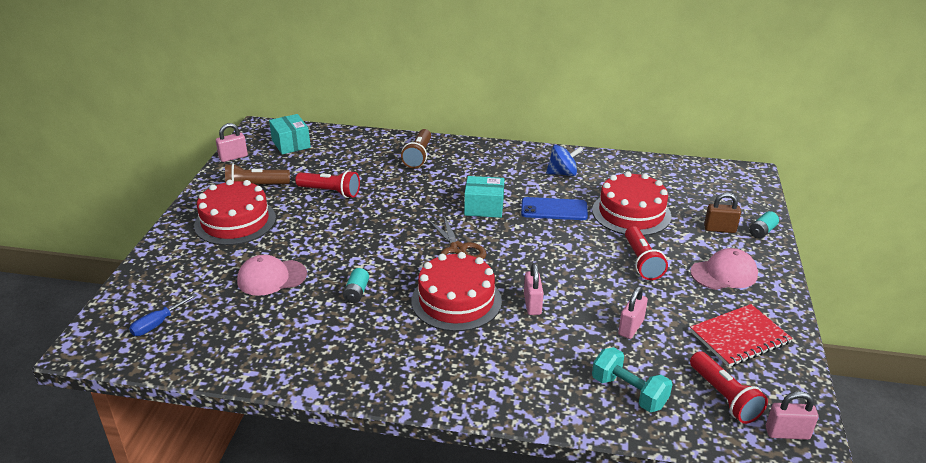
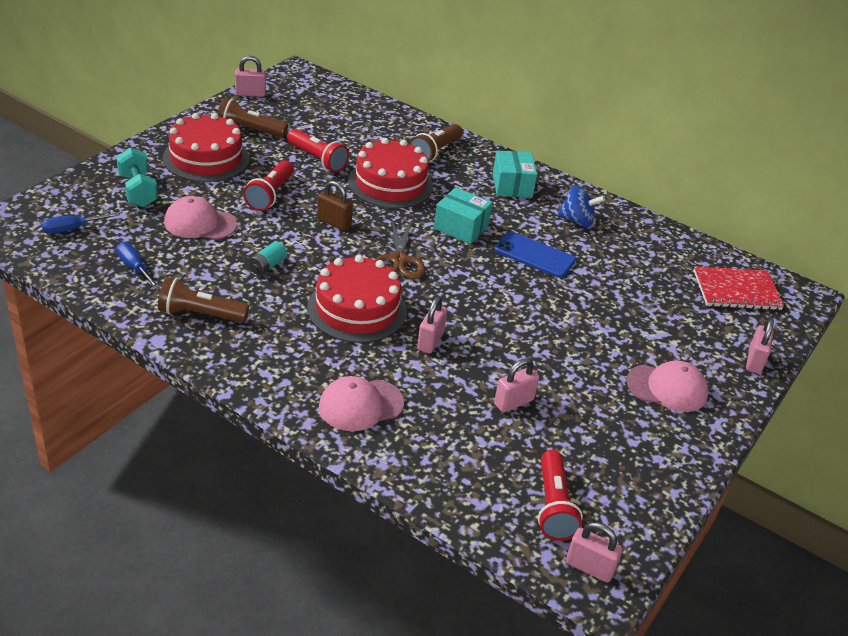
camera: 20 degrees right, 5 degrees up
(242, 337) = (134, 268): none -> blue screwdriver
(291, 144) = (315, 98): turquoise box -> turquoise box (512, 185)
(331, 355) = (200, 314): none -> brown flashlight
(521, 378) = (361, 405): none -> pink cap
(629, 392) = (457, 461): turquoise dumbbell -> turquoise dumbbell (138, 191)
(631, 213) = (617, 288): red cake -> red cake (390, 184)
(642, 262) = (584, 342): red flashlight -> red flashlight (270, 195)
(719, 229) = (705, 341): brown padlock -> brown padlock (334, 222)
(739, 337) = (624, 457): red notebook -> red notebook (736, 290)
(762, 231) = (754, 361): turquoise battery -> pink padlock

